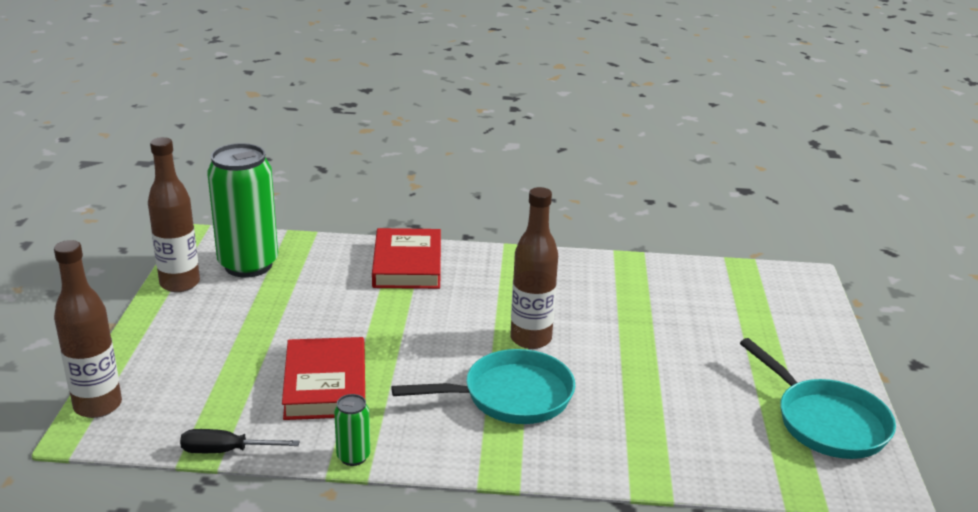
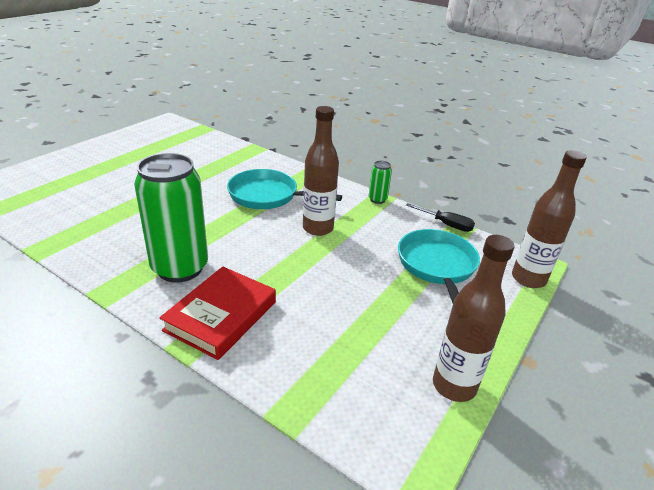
camera: 150 degrees left, 5 degrees up
(248, 265) = (372, 384): green can -> green can (180, 268)
(325, 385) = (369, 238): red book -> none
(530, 339) = (213, 219): brown bottle -> brown bottle (318, 228)
(826, 422) = (142, 139): turquoise pan -> turquoise pan (437, 266)

